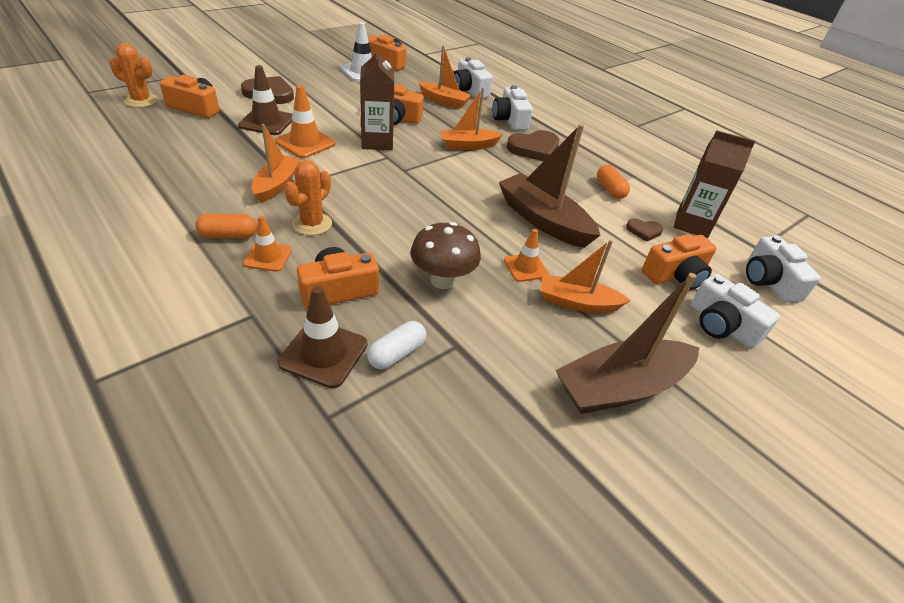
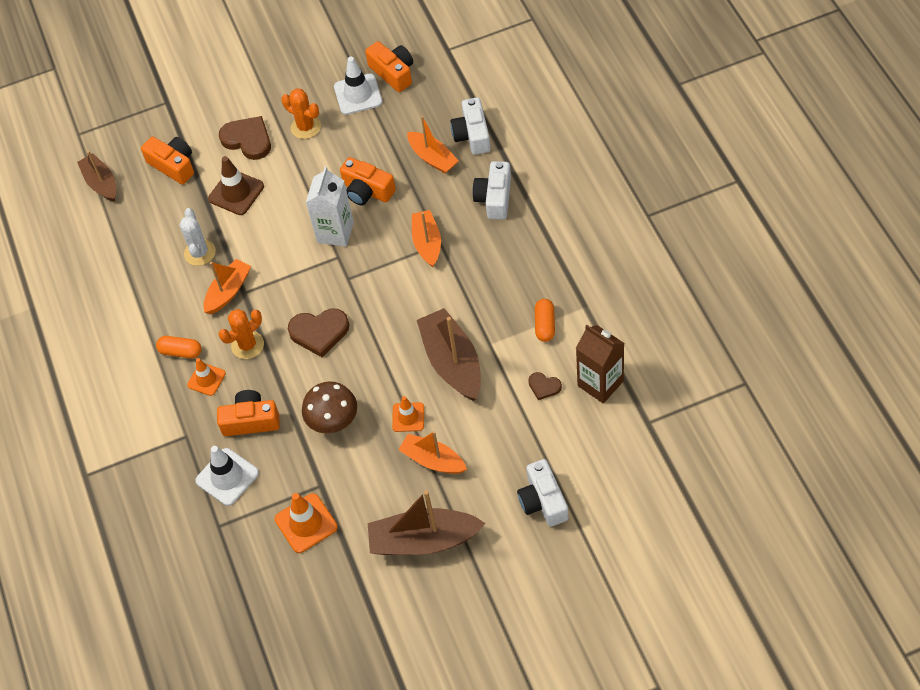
camera: 30 degrees right, 15 degrees up
(114, 119) = (101, 183): none -> brown boat
(141, 101) = (125, 151): orange cactus -> orange cactus (306, 127)
(236, 160) = (200, 253): none -> white cactus
(305, 143) = (266, 229): orange traffic cone -> orange traffic cone (306, 523)
(323, 353) = (227, 477): brown traffic cone -> white traffic cone
(377, 142) = (335, 232): brown carton -> white carton
(397, 354) = (276, 485): white capsule -> none
(468, 145) = (427, 243): orange boat -> orange boat turned 75 degrees clockwise
(534, 149) = (497, 253): brown heart -> brown heart (319, 332)
(675, 275) = (539, 443): orange camera -> none
(769, 281) = (625, 462): white camera -> none

